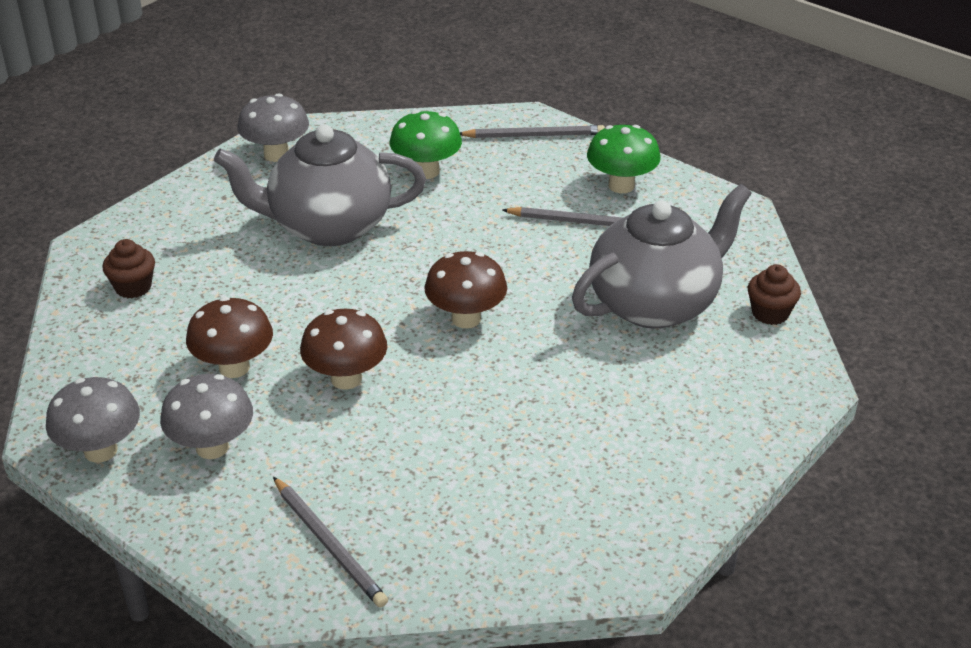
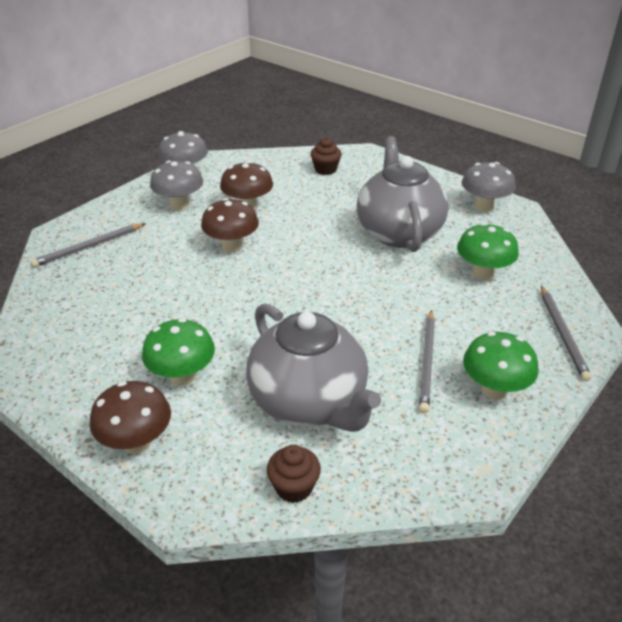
camera: 90 degrees right, 0 degrees up
(466, 318) = (292, 295): brown mushroom -> brown mushroom (136, 443)
(626, 403) = (182, 376): none -> green mushroom

